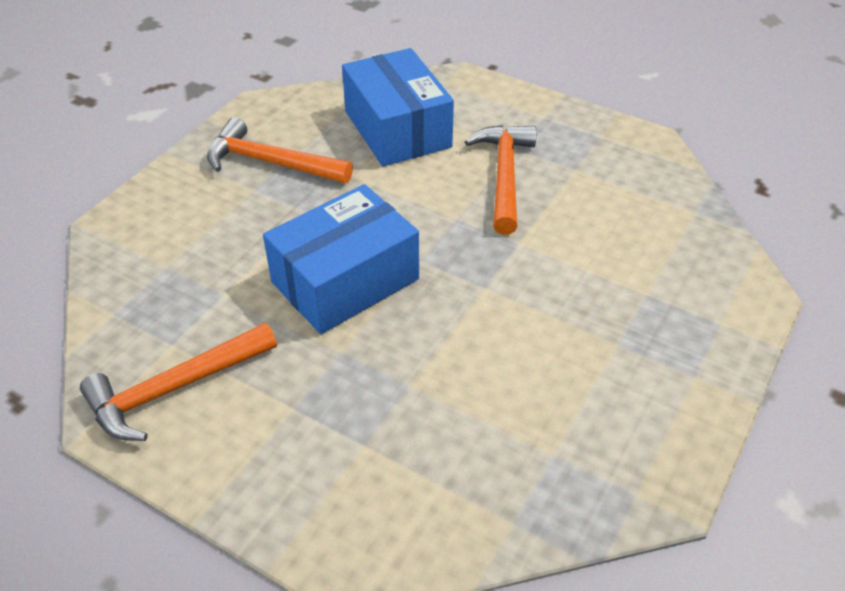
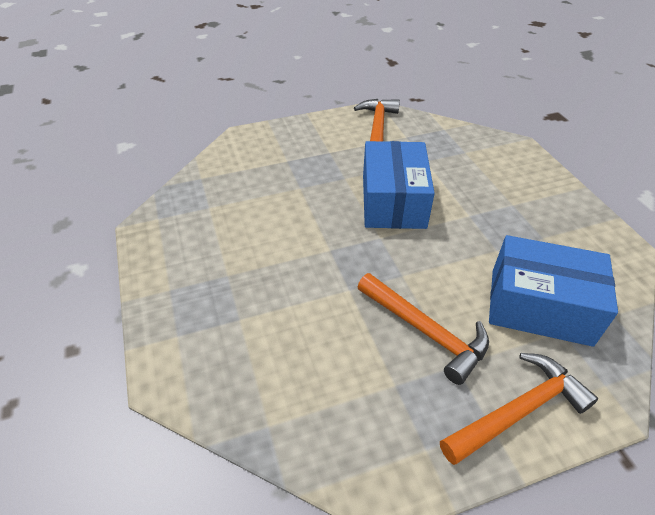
camera: 130 degrees right, 0 degrees up
(270, 163) = (539, 222): orange hammer -> orange hammer (518, 410)

